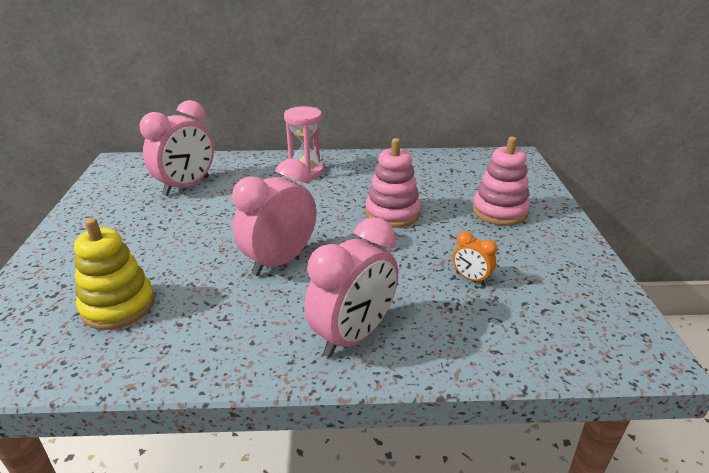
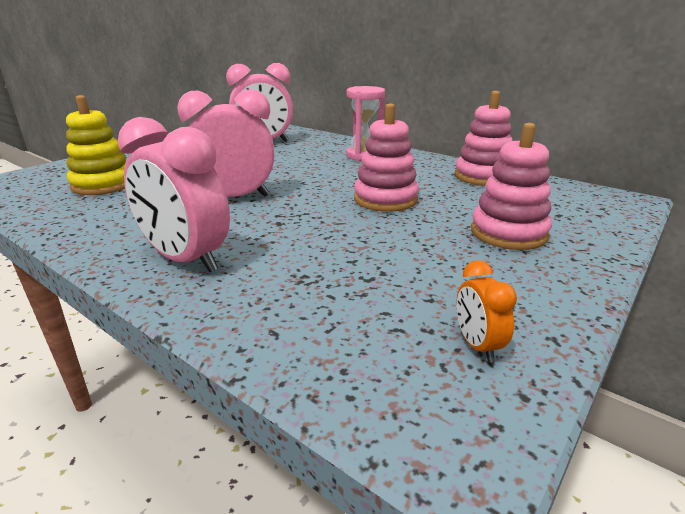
camera: 40 degrees right, 5 degrees down
(353, 336) = (186, 260): pink clock -> pink clock turned 45 degrees clockwise
(419, 164) = (482, 176): none -> pink stacking toy
(471, 278) = (367, 269): orange clock -> orange clock (477, 345)

